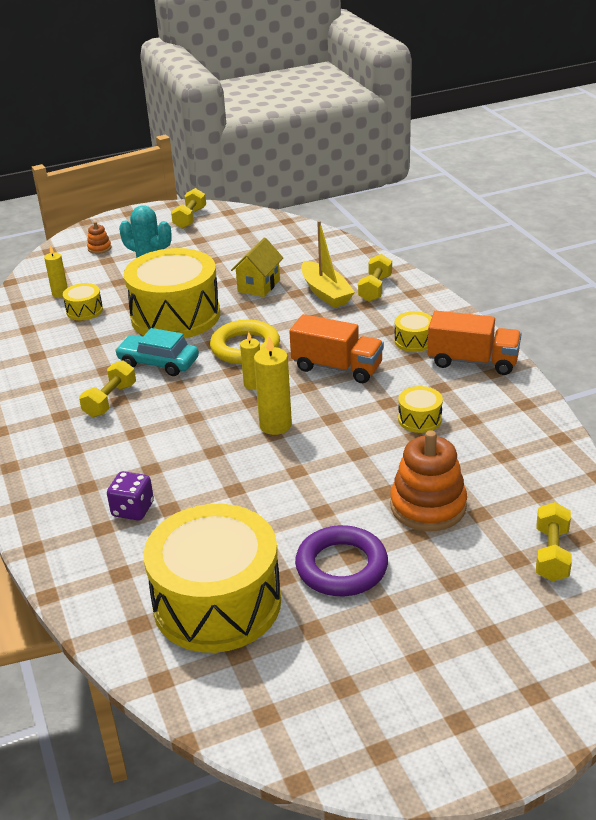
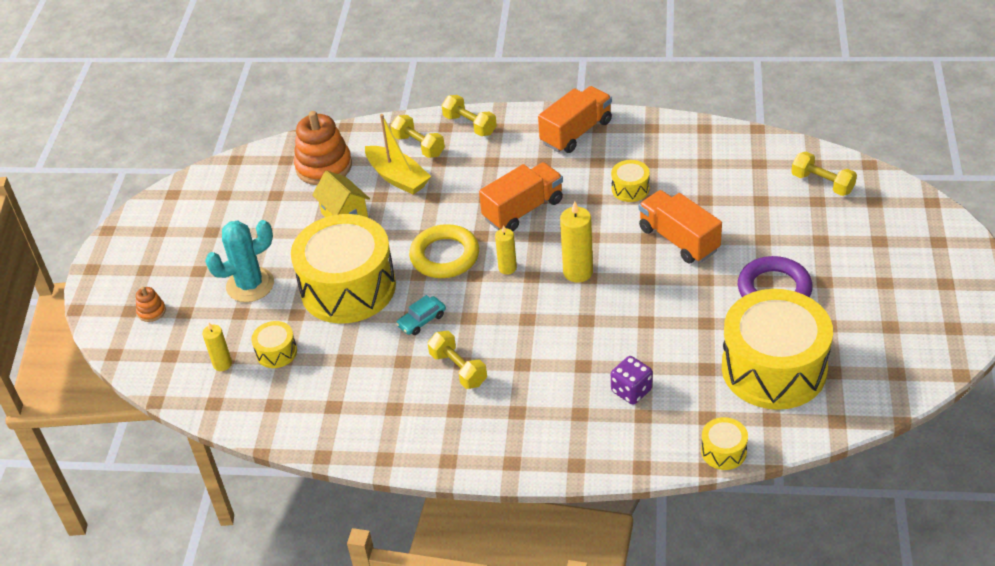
camera: 60 degrees left, 10 degrees up
(158, 363) = (421, 320): turquoise car -> turquoise car, size x0.61
(190, 218) = (157, 225): yellow dumbbell -> yellow dumbbell (470, 125)
(325, 293) = (397, 177): yellow boat -> yellow boat turned 45 degrees clockwise
(369, 474) = (678, 239): none -> orange truck
(414, 341) = (520, 153): yellow drum -> yellow drum (723, 451)
(428, 506) = (736, 222): orange stacking toy -> orange stacking toy (324, 166)

